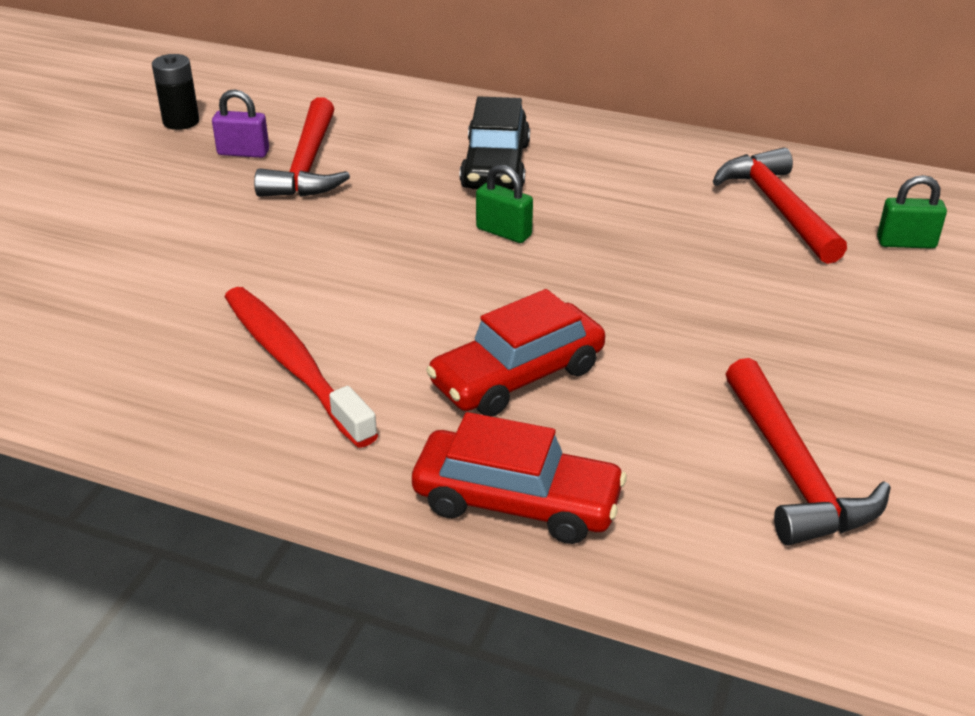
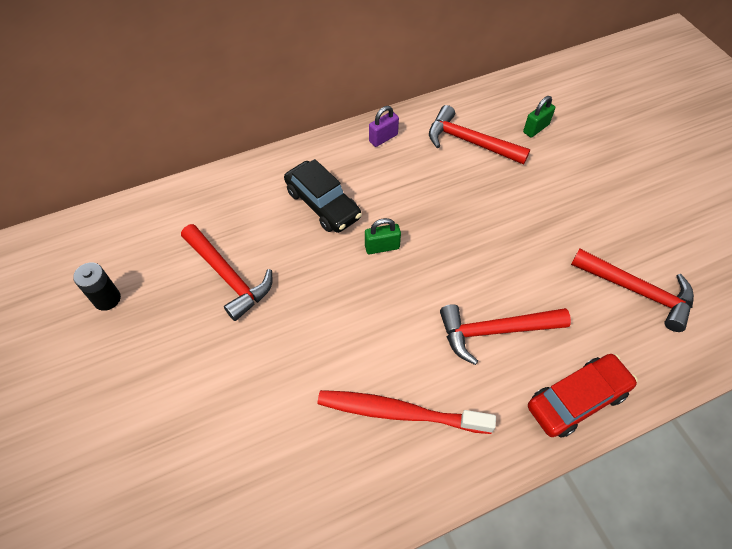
camera: 45 degrees left, 20 degrees up
(243, 153) = (179, 294): purple padlock -> purple padlock (383, 138)
(517, 376) = (495, 331): red car -> red hammer

